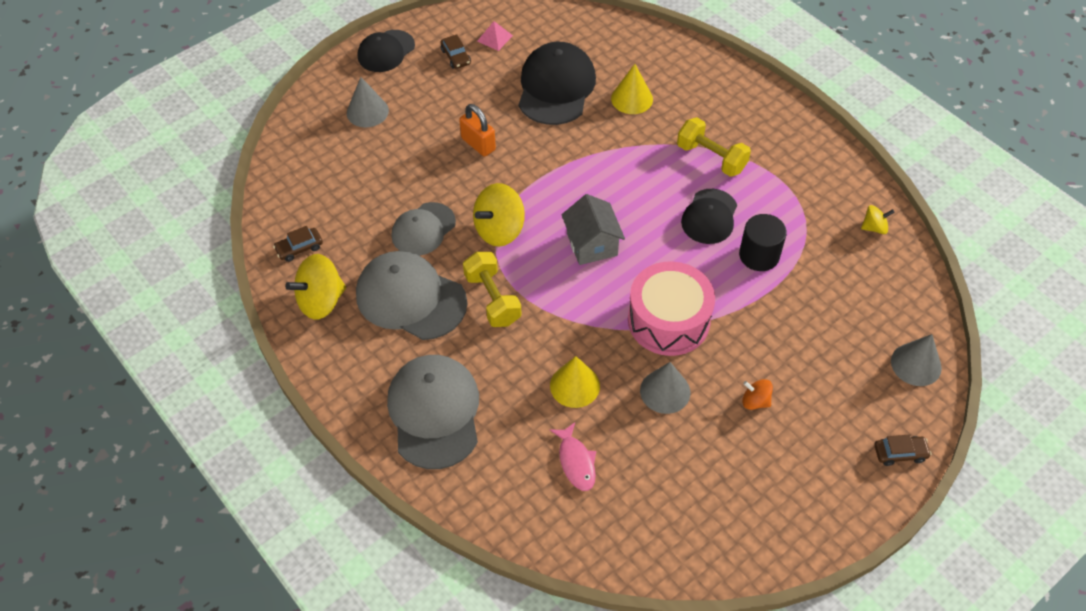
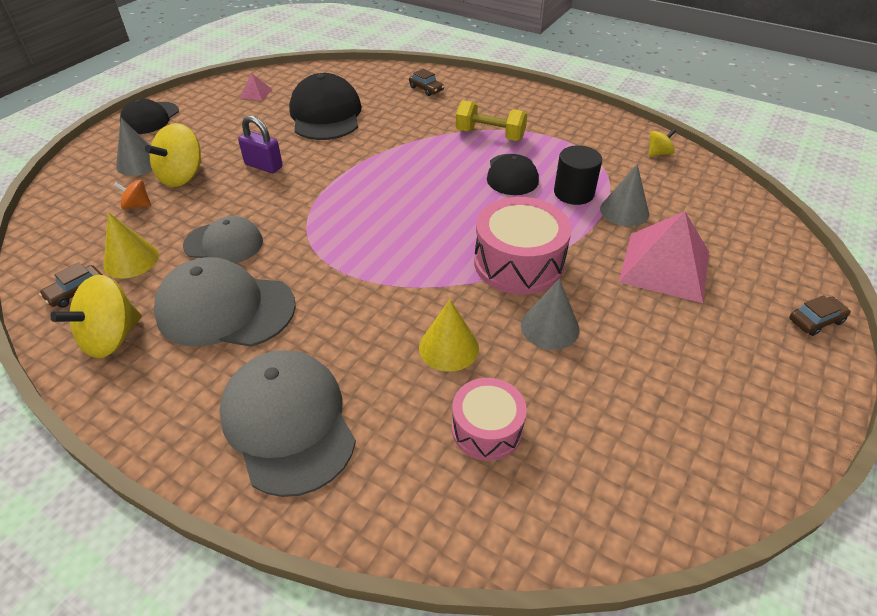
camera: 20 degrees left, 10 degrees down
(423, 229) = (224, 243): grey cap -> grey cap turned 105 degrees counterclockwise
(456, 57) = (222, 111): brown car -> brown car (426, 89)
(478, 144) = (263, 166): orange padlock -> purple padlock
(492, 299) = (322, 288): yellow dumbbell -> none
(499, 230) = (309, 227): yellow spinning top -> yellow spinning top (182, 176)
(576, 462) = (487, 429): pink fish -> pink drum
(592, 244) = (410, 218): grey house -> none
(632, 98) = (399, 110): yellow cone -> yellow cone (131, 260)
(755, 401) = (646, 312): orange spinning top -> orange spinning top (137, 205)
(798, 361) = (664, 266): none -> pink pyramid
(916, 364) = (770, 242): grey cone -> grey cone (624, 211)

